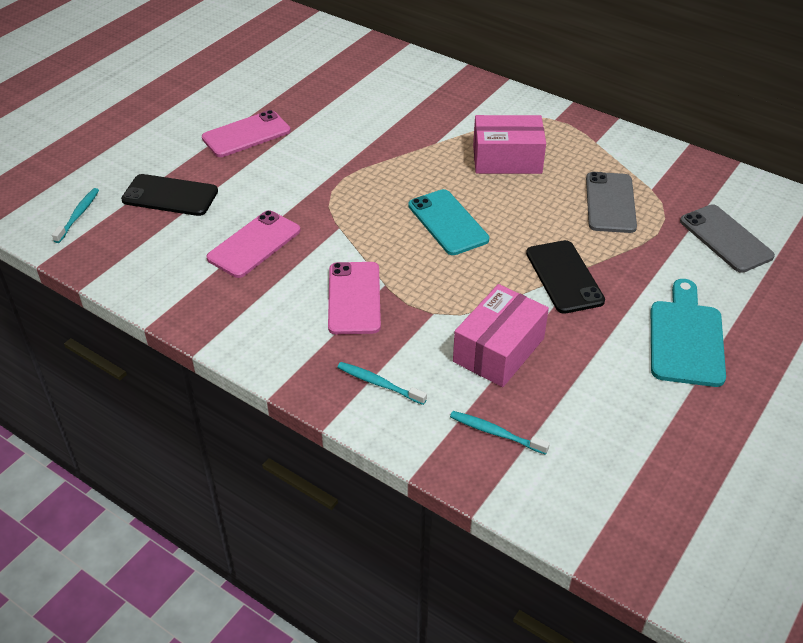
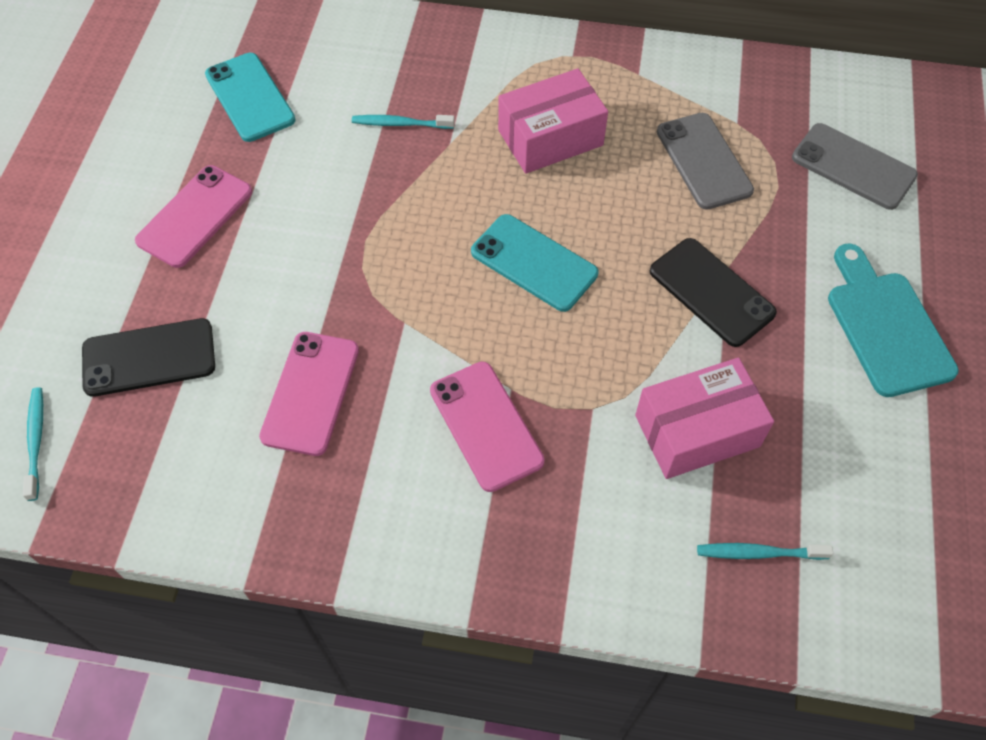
camera: 25 degrees left, 15 degrees up
(322, 84) = (250, 97): none -> turquoise phone
(379, 383) = (588, 542): turquoise toothbrush -> turquoise toothbrush (400, 124)
(499, 350) = (697, 431): pink box -> pink box turned 60 degrees clockwise

